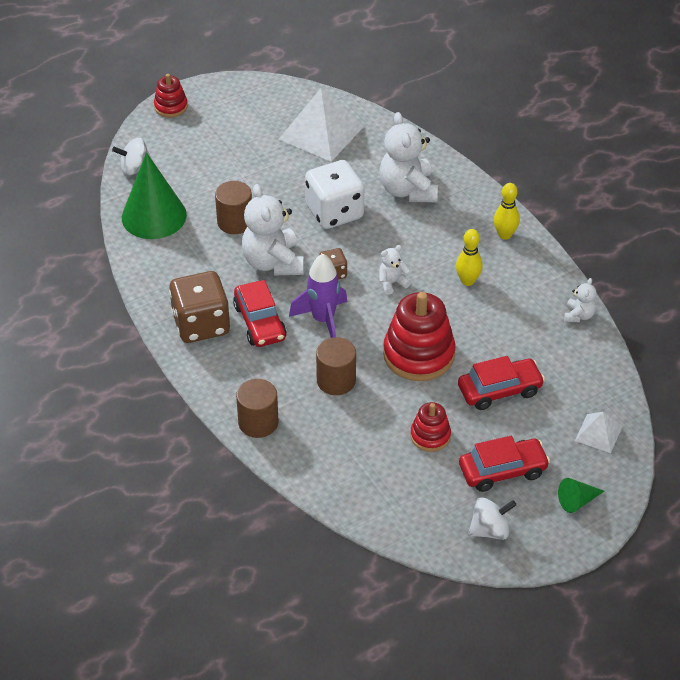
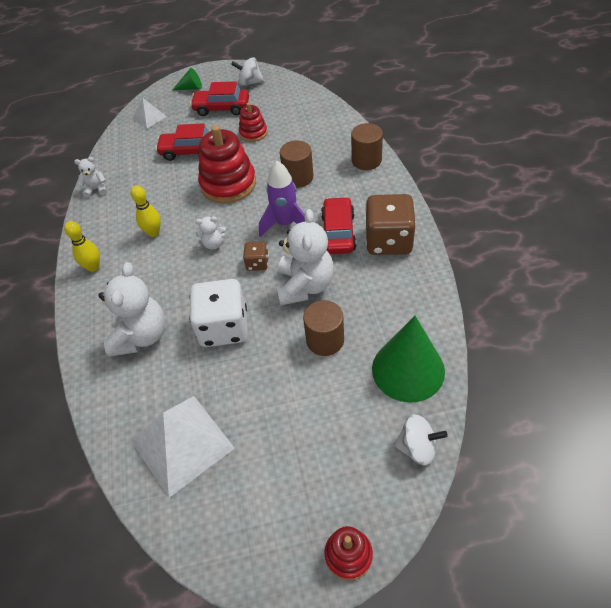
camera: 155 degrees left, 5 degrees up
(578, 315) = (96, 189): white teddy bear -> white teddy bear turned 45 degrees clockwise

